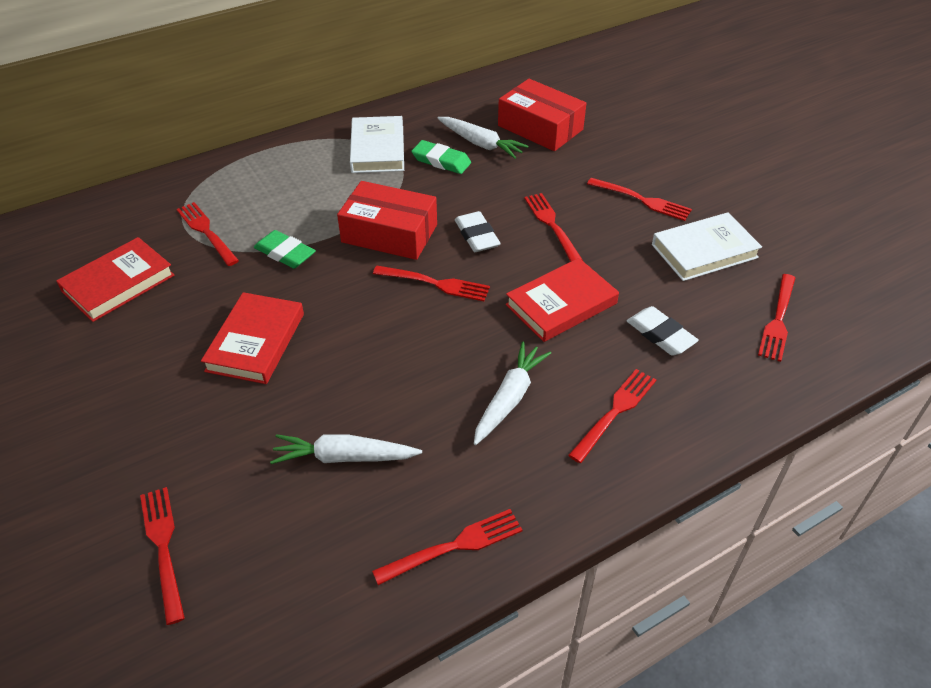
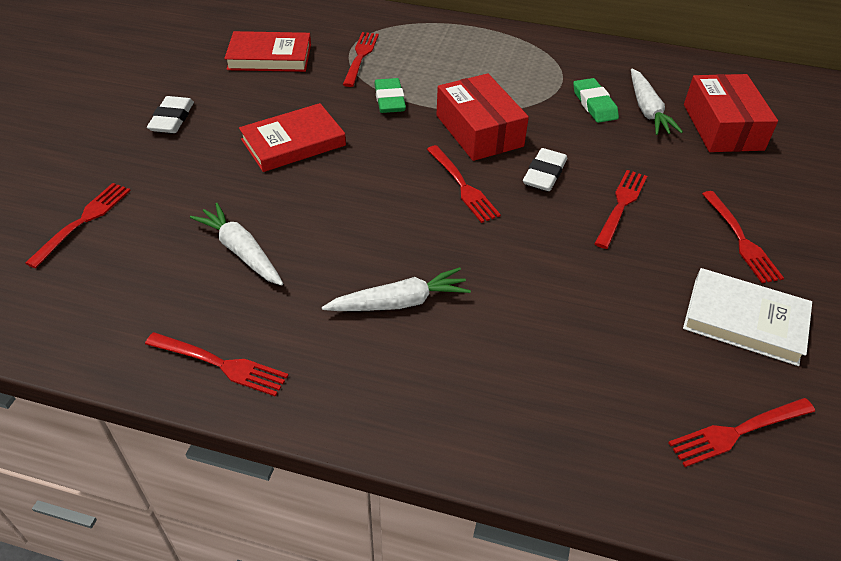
camera: 45 degrees right, 0 degrees up
(378, 149) = (555, 69): white book -> none
(561, 304) = (540, 268): red book -> none
(615, 412) = (465, 378): red fork -> none
(660, 334) = (595, 354): white eraser -> white eraser (172, 119)

